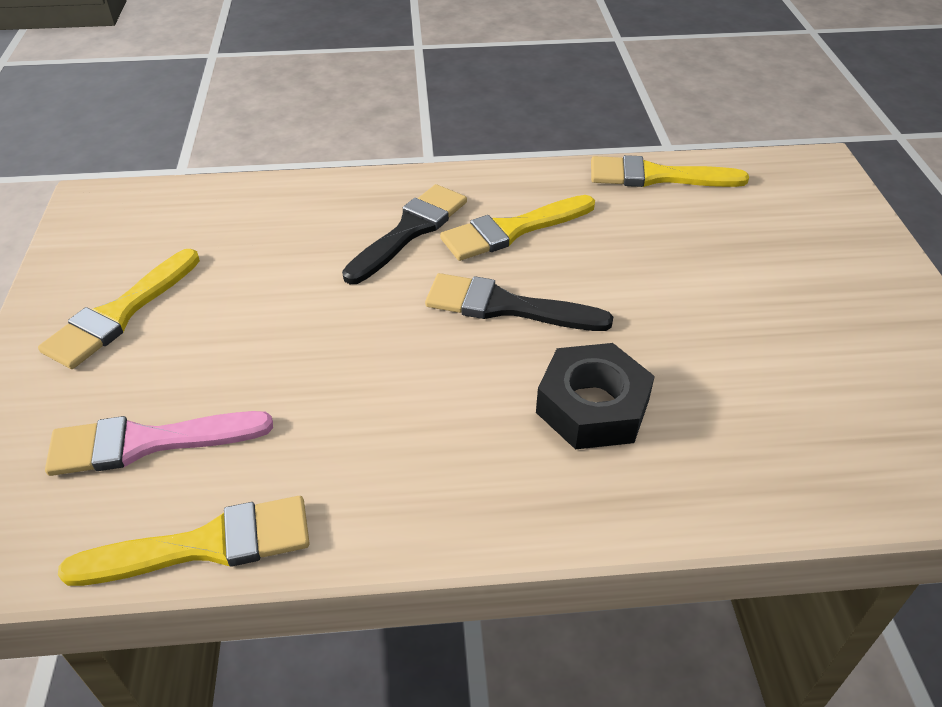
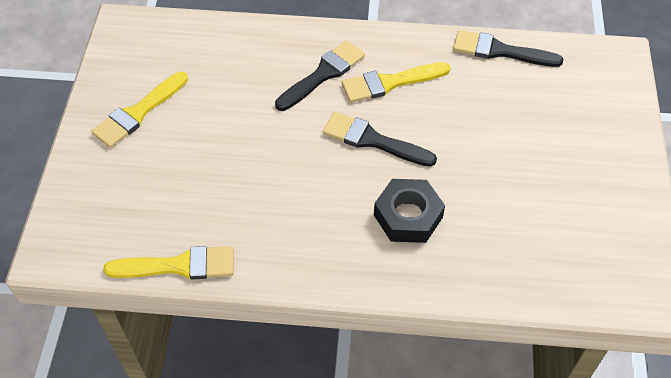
camera: 10 degrees right, 10 degrees up
(148, 442) = (151, 201): pink brush -> none
(657, 176) = (500, 51): yellow brush -> black brush

